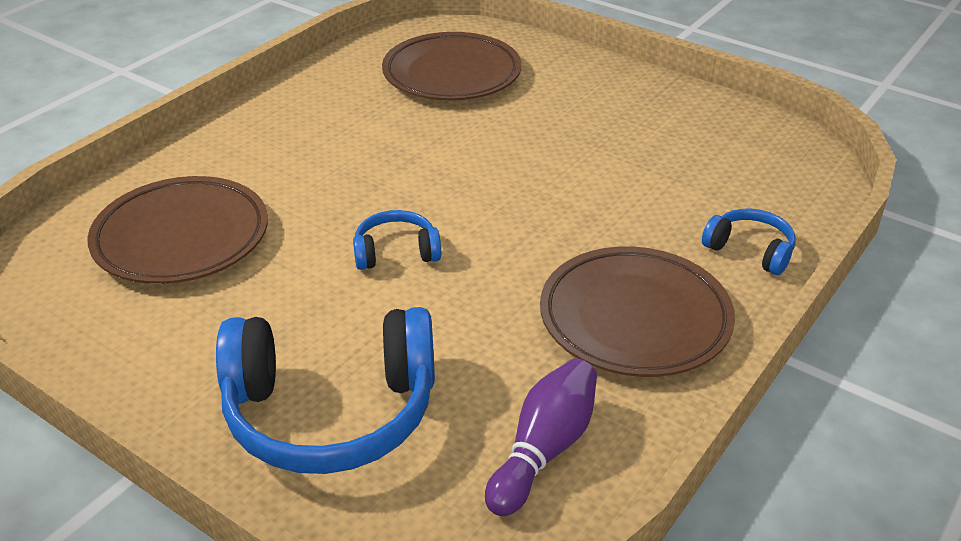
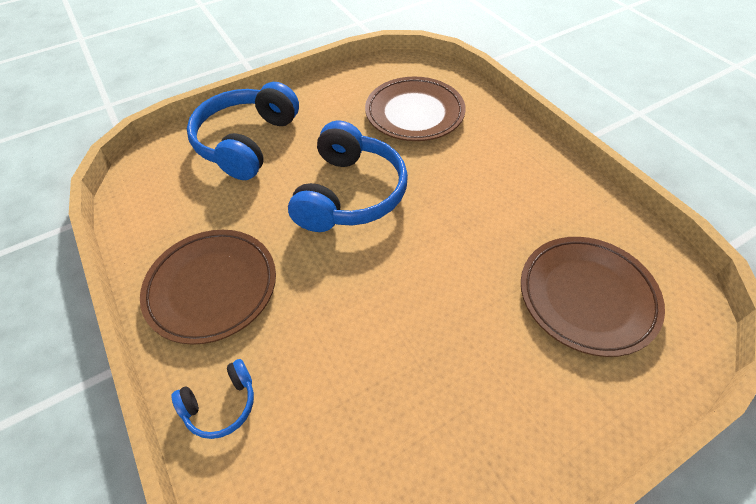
camera: 115 degrees right, 15 degrees up
(396, 252) = (350, 194): blue headphones -> blue headphones, size x2.11
(544, 450) = (162, 207): purple bowling pin -> none

